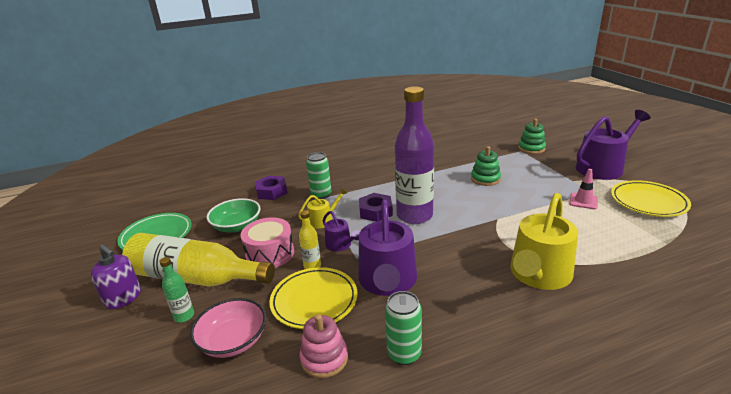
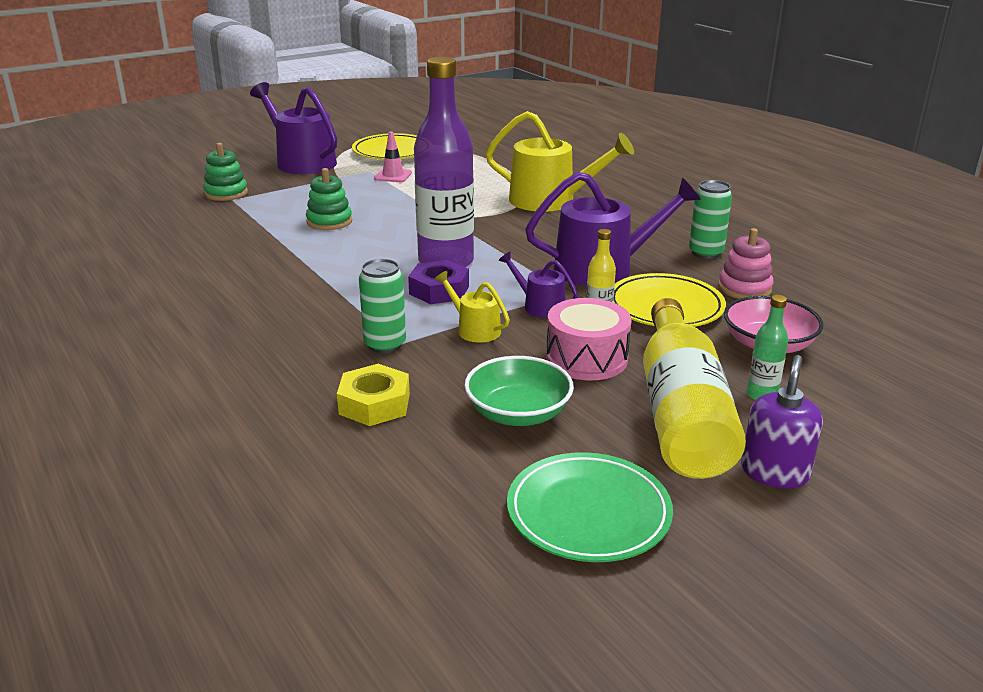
camera: 105 degrees left, 0 degrees up
(272, 192) = (374, 404): purple nut -> yellow nut
(340, 245) = (540, 306): purple watering can -> purple watering can turned 90 degrees counterclockwise

